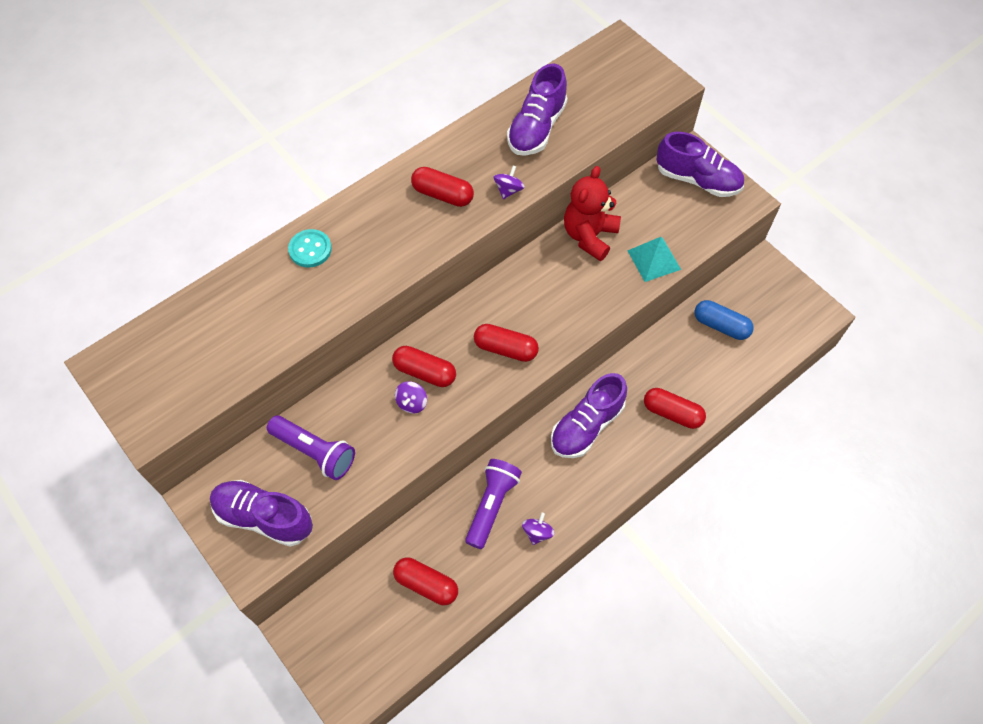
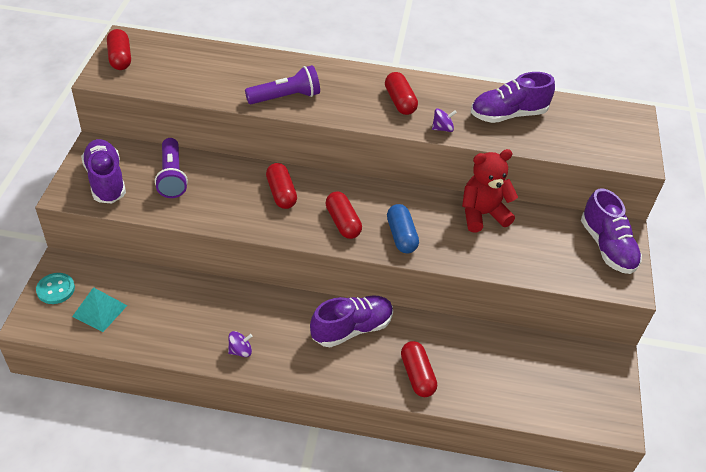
camera: 45 degrees right, 15 degrees down
(310, 249) = (290, 70): turquoise button -> turquoise button (56, 289)
(412, 403) = (252, 200): purple spinning top -> none
(426, 584) = (146, 312): red capsule -> red capsule (120, 58)
(492, 505) = (237, 312): purple flashlight -> purple flashlight (286, 97)
(586, 426) = (352, 329): purple shoe -> purple shoe turned 150 degrees clockwise
(654, 260) = (508, 261): turquoise pyramid -> turquoise pyramid (99, 311)
(721, 326) = (525, 362): blue capsule -> blue capsule (401, 236)

